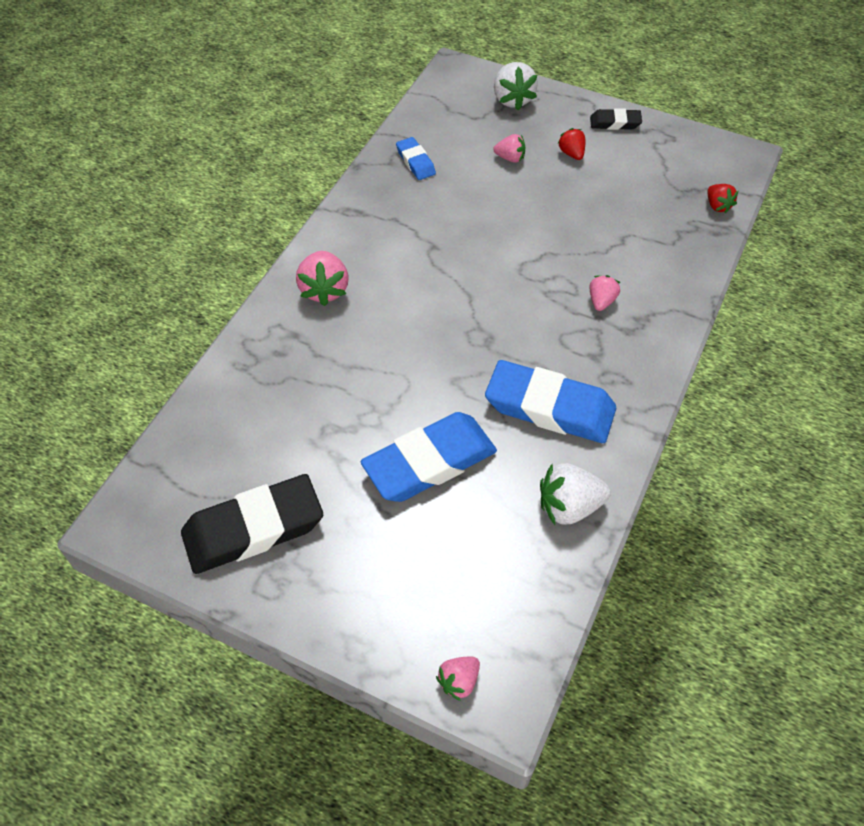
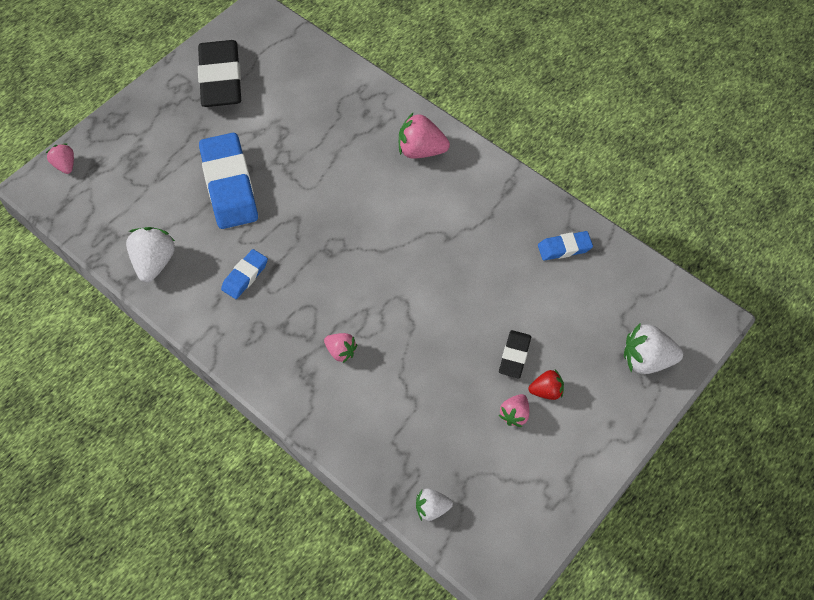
camera: 105 degrees right, 5 degrees up
(510, 158) = (552, 331): pink strawberry -> pink strawberry (514, 415)
(549, 407) = (245, 276): blue eraser -> blue eraser, size x0.49
(615, 123) = (587, 452): black eraser -> black eraser (514, 356)
(717, 206) = (432, 508): red strawberry -> white strawberry

